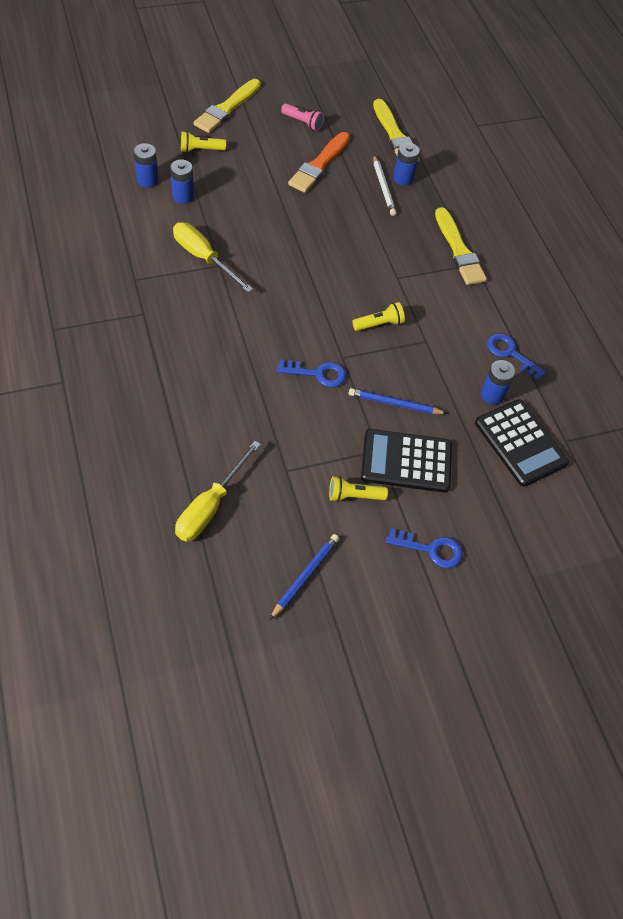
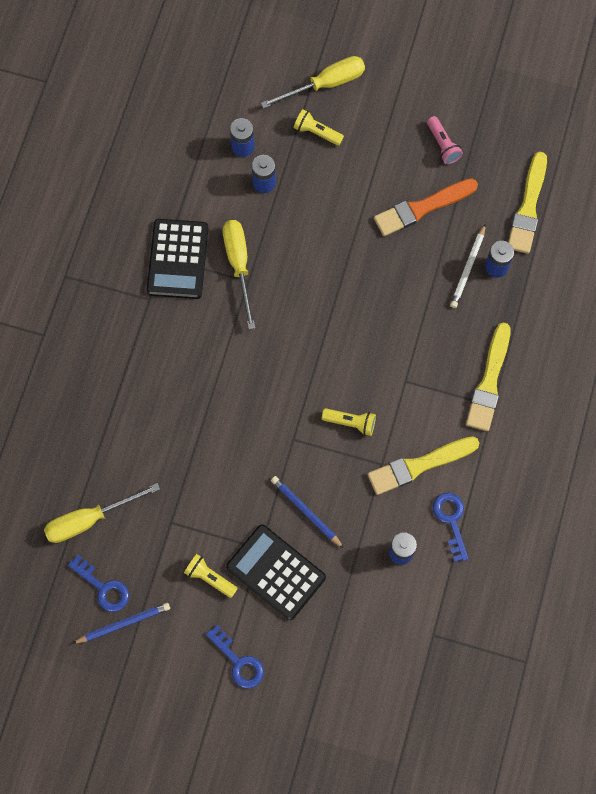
camera: 40 degrees right, 15 degrees up
(184, 119) = (325, 84): none -> yellow screwdriver
(227, 108) = (377, 90): yellow brush -> yellow brush (419, 465)
(317, 374) = (259, 444): blue key -> blue key (103, 587)
(520, 443) = (389, 613): black calculator -> black calculator (178, 259)

